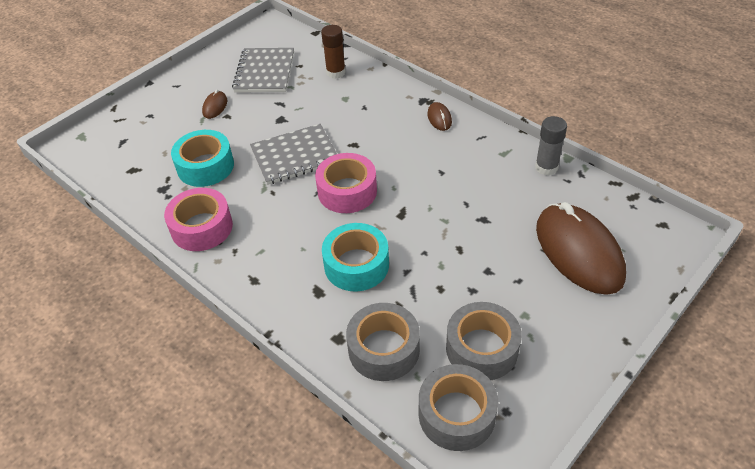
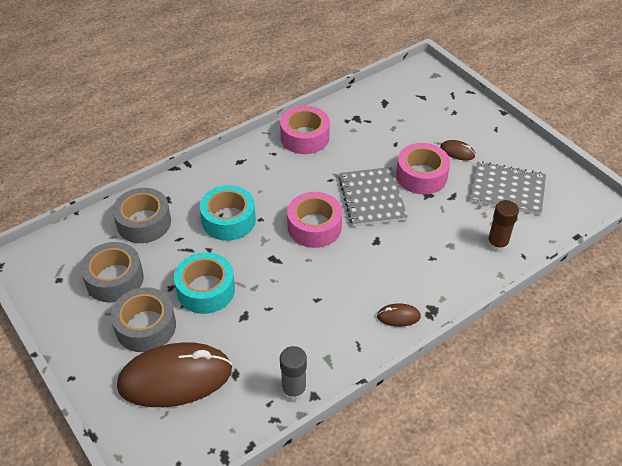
camera: 100 degrees right, 0 degrees up
(205, 166) = (375, 142): turquoise tape -> turquoise tape (206, 290)
(255, 126) = (421, 176): none -> pink tape
(456, 414) = (72, 251): grey tape -> grey tape (146, 326)

